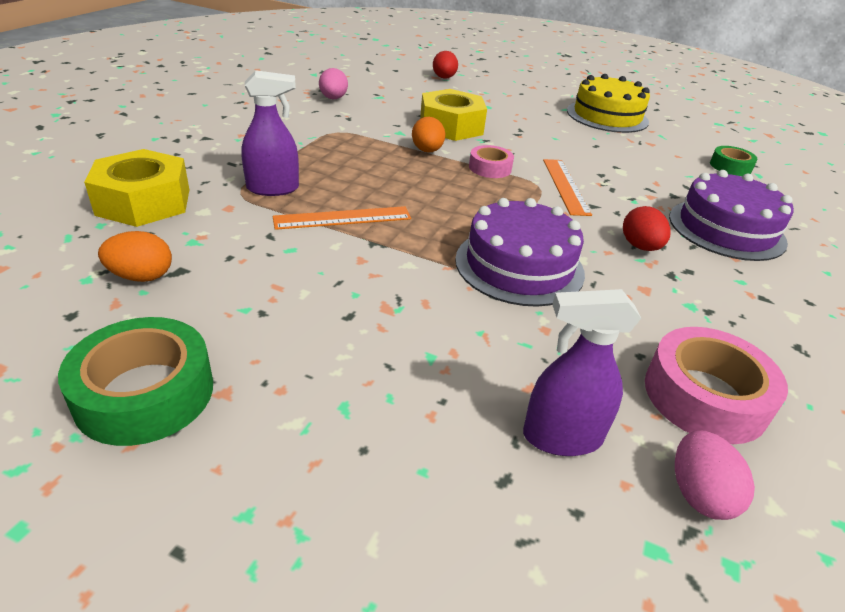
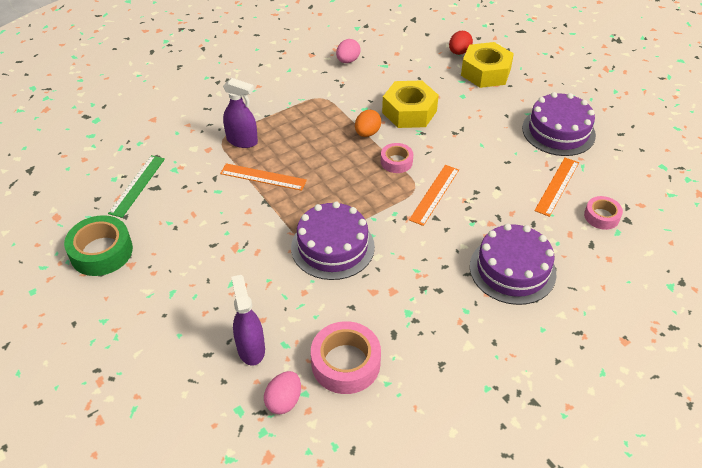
camera: 35 degrees right, 10 degrees up
(141, 277) = (137, 185): orange egg -> green ruler
(144, 202) = (169, 132): yellow nut -> yellow nut (485, 72)
(561, 437) = (251, 348): purple spray bottle -> purple spray bottle turned 45 degrees clockwise
(607, 116) = (558, 131): yellow cake -> purple cake
(640, 247) = (427, 261): red egg -> none
(663, 154) = (557, 186): none -> orange ruler
(730, 167) = (601, 216): green tape -> pink tape

